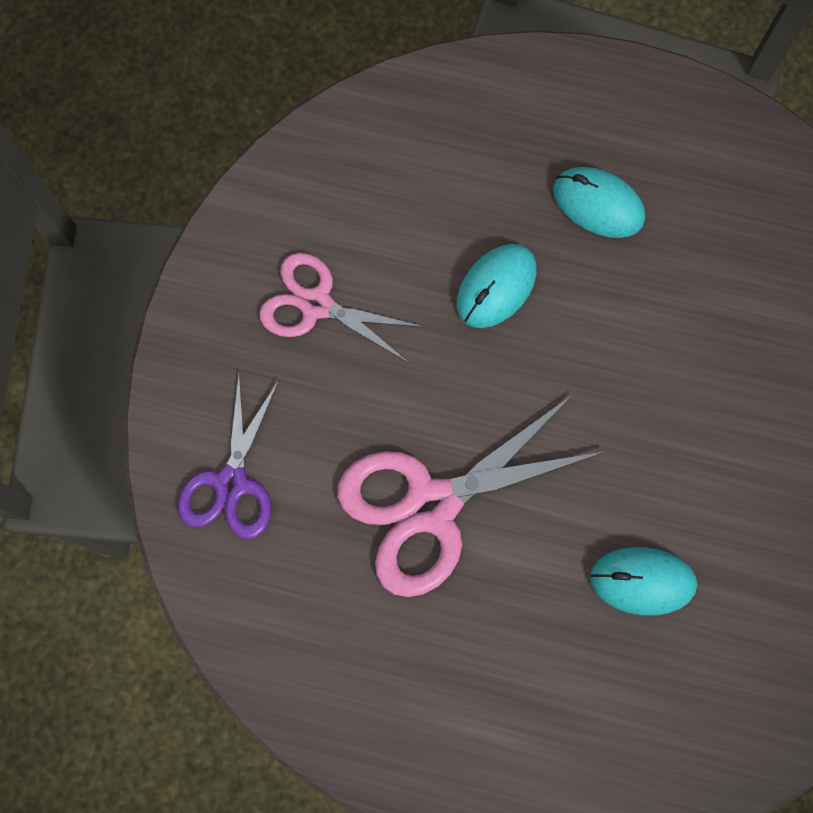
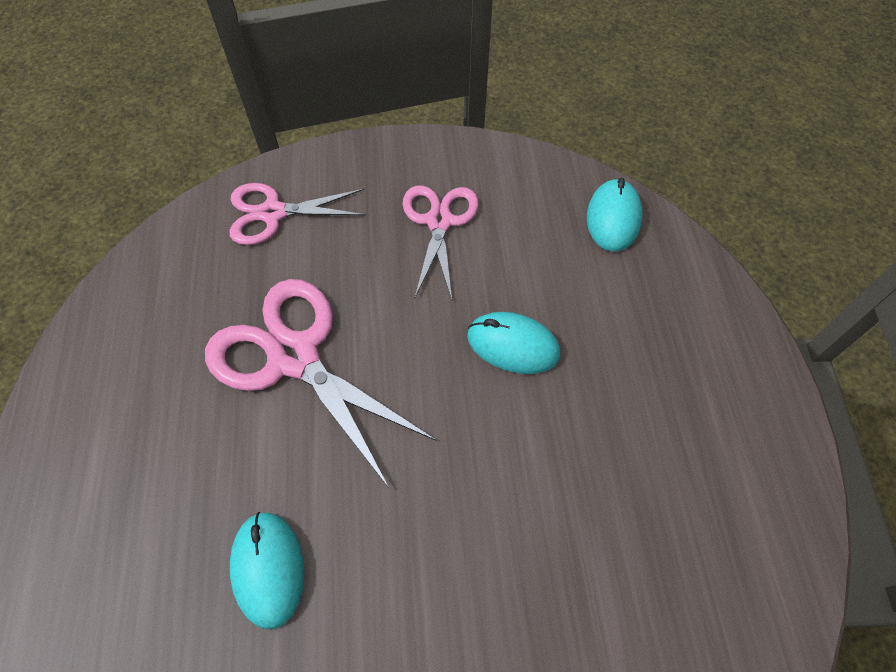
camera: 70 degrees right, 15 degrees down
(231, 483) = (273, 213): purple scissors -> pink scissors
(598, 204) = (635, 406): turquoise mouse -> turquoise mouse (613, 218)

